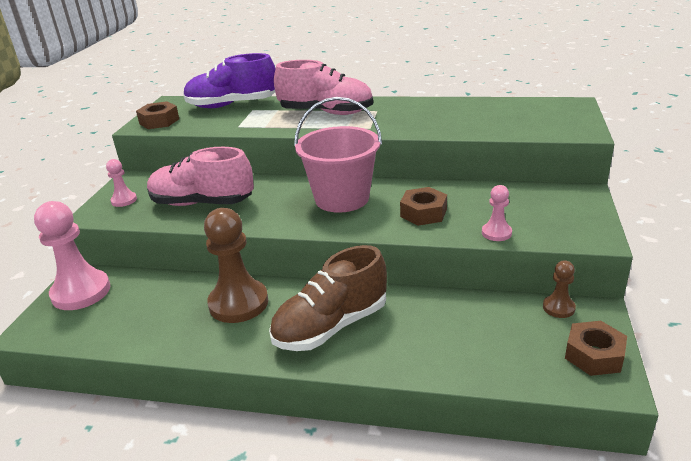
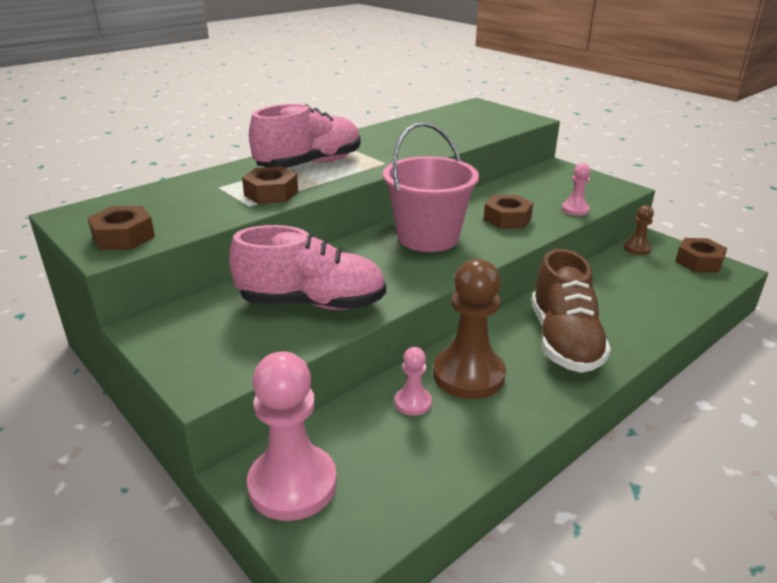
camera: 55 degrees left, 0 degrees up
(124, 200) = (206, 350): pink pawn -> pink pawn (413, 402)
(202, 203) = (312, 303): pink shoe -> pink shoe turned 135 degrees counterclockwise
(232, 105) = (179, 191): purple shoe -> none
(263, 123) = (271, 193): none -> brown nut

